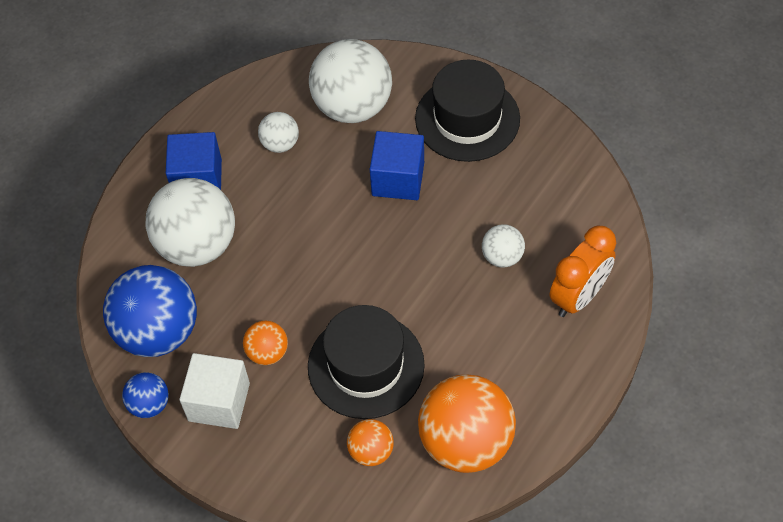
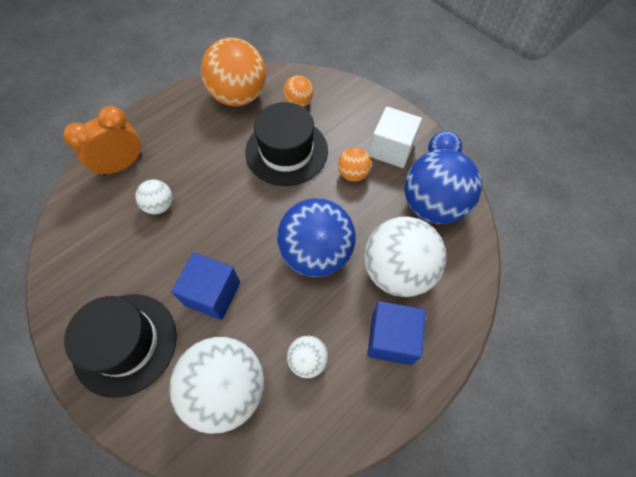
camera: 170 degrees left, 5 degrees up
(294, 244) = (316, 253): none -> blue ball

